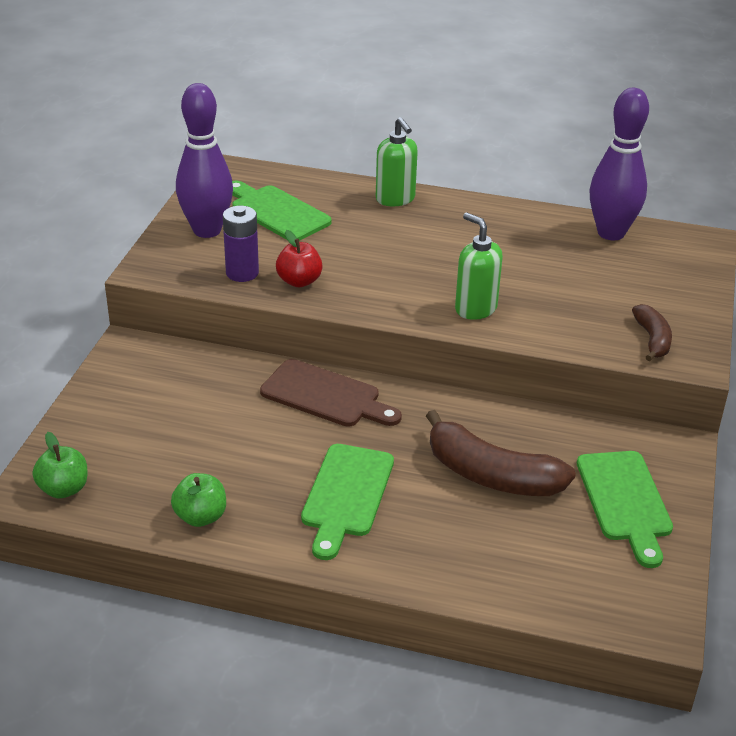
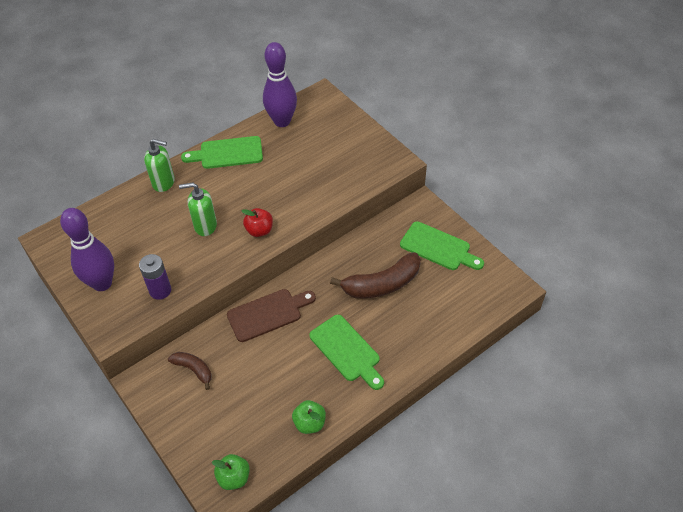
camera: 50 degrees left, 15 degrees up
(277, 212) = (119, 241): green cutting board -> green cutting board (227, 153)
(299, 281) = (193, 269): red apple -> red apple (259, 230)
(475, 309) = (288, 212): green soap dispenser -> green soap dispenser (205, 226)
(652, 339) = (372, 164): brown banana -> brown banana (193, 369)

